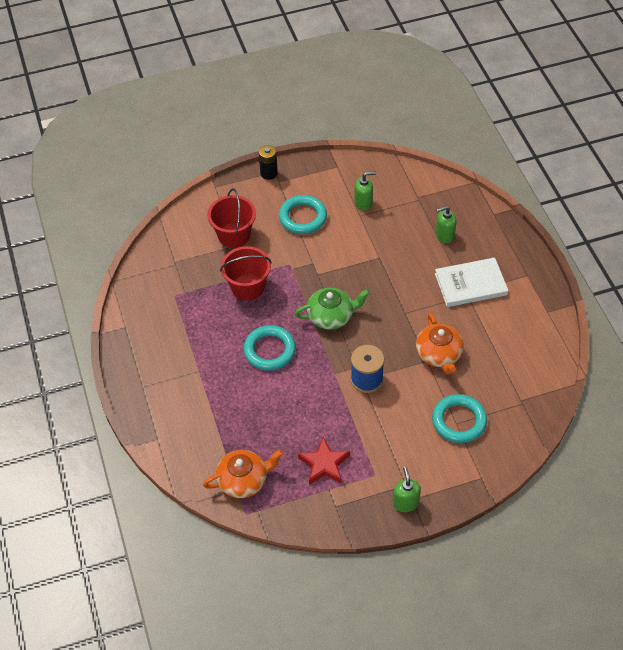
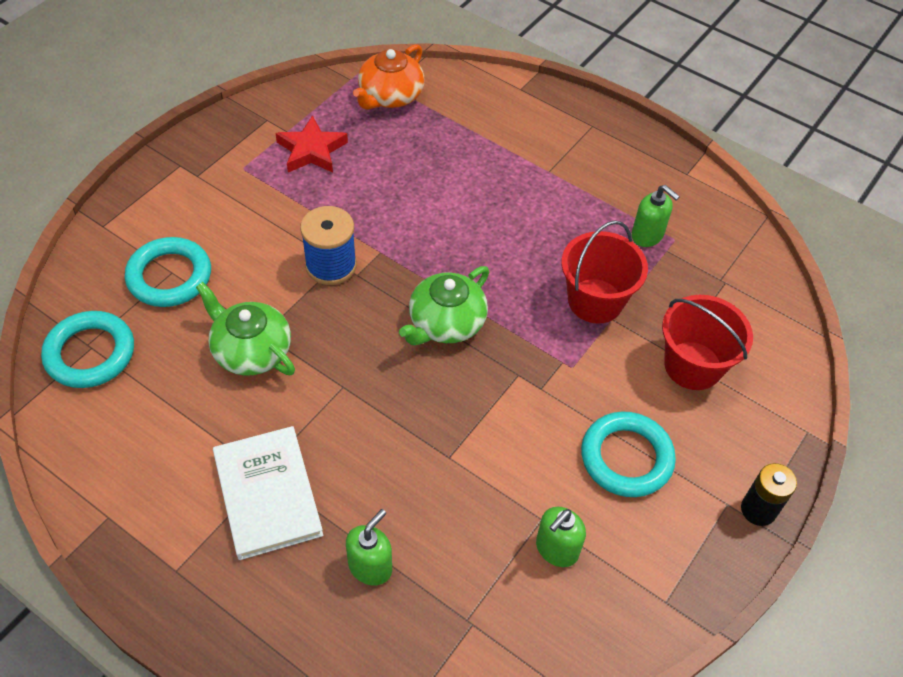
camera: 140 degrees right, 0 degrees up
(269, 350) = (487, 236): turquoise ring -> turquoise ring (90, 353)
(405, 503) = (186, 158): green soap dispenser -> green soap dispenser (647, 235)
(439, 354) = (251, 350): orange teapot -> green teapot
(470, 284) = (267, 494): white book -> white book turned 60 degrees counterclockwise

